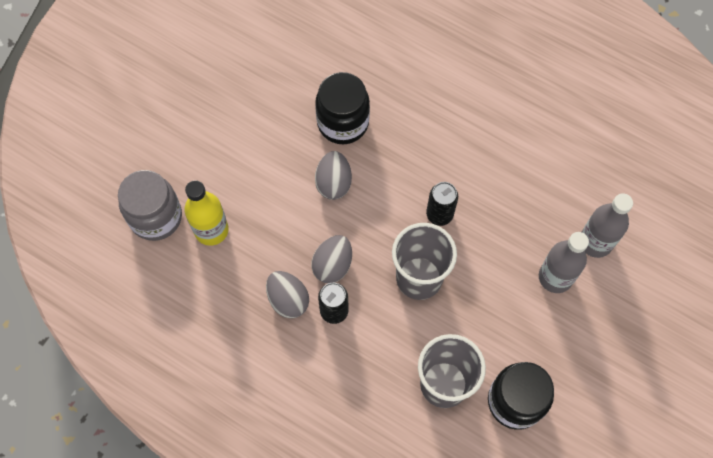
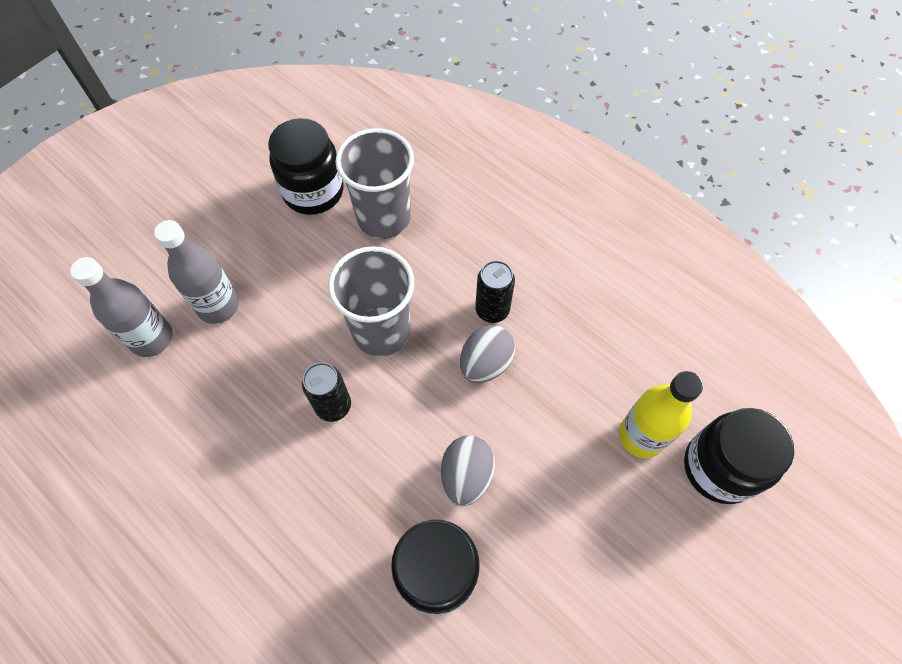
camera: 170 degrees left, 5 degrees down
(156, 217) = (719, 467): grey jar -> black jar
(288, 300) = (546, 331): grey egg -> none

